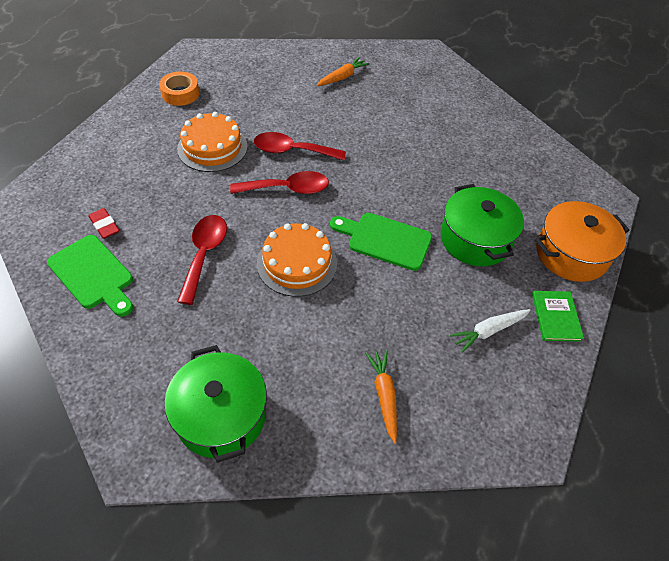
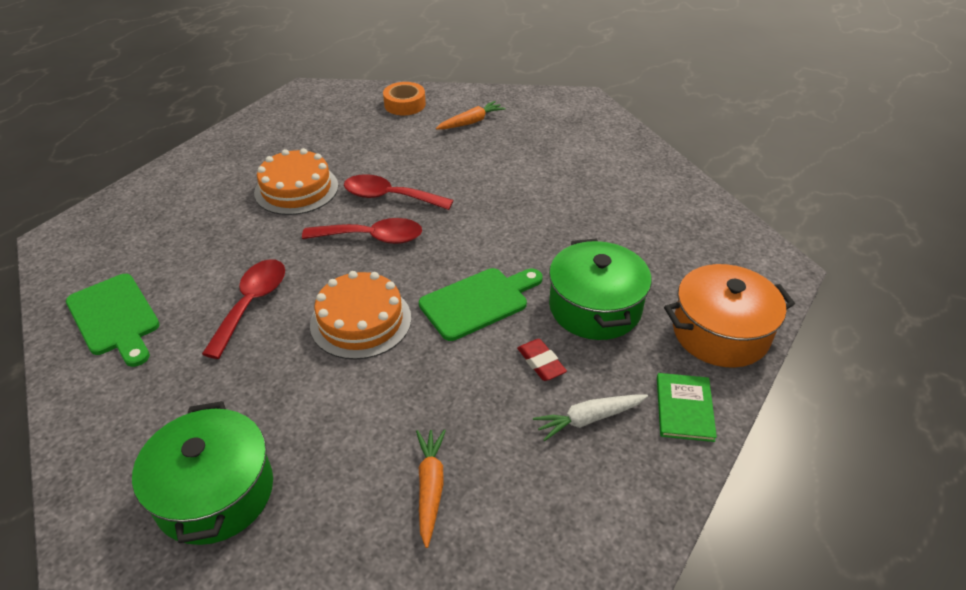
camera: 10 degrees right, 10 degrees down
(104, 226) = (146, 265): red eraser -> red eraser (541, 363)
(180, 93) = (277, 132): orange tape -> orange tape (405, 104)
(385, 240) = (478, 302): green cutting board -> green cutting board turned 120 degrees clockwise

